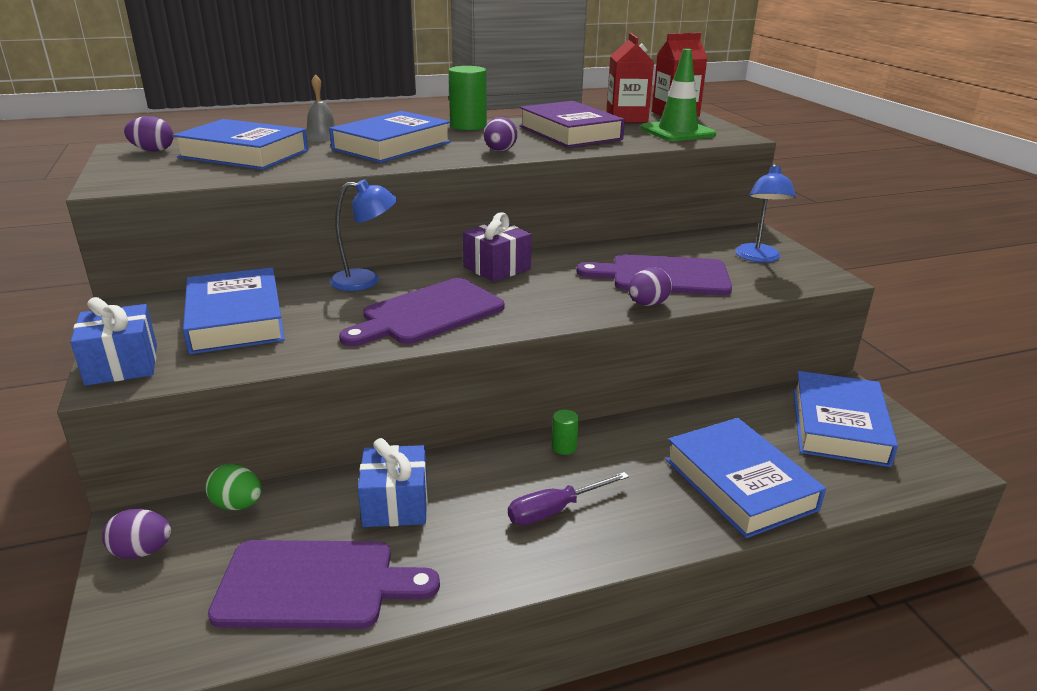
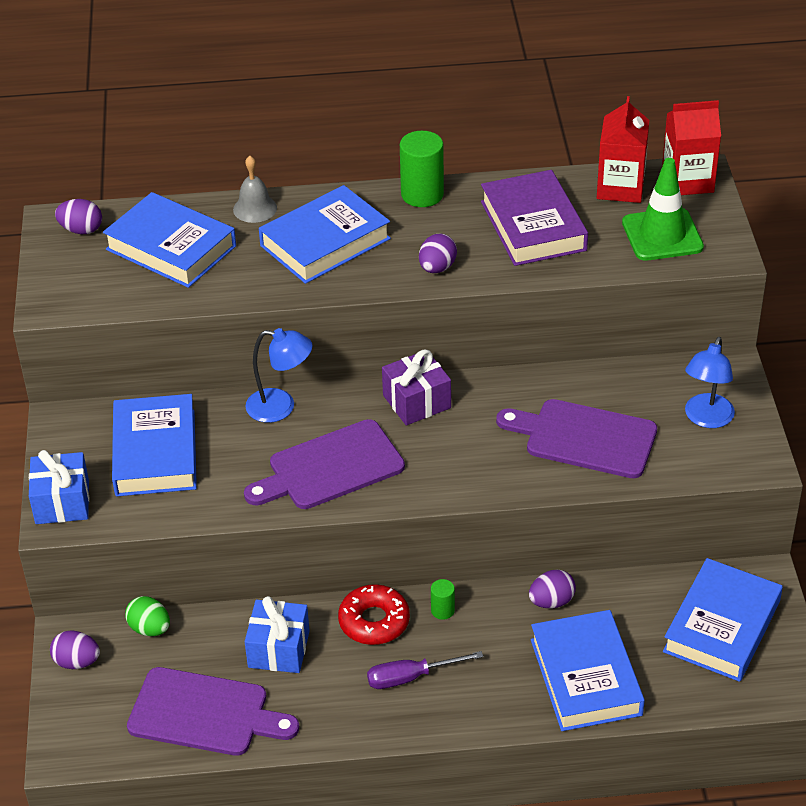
camera: 15 degrees right, 15 degrees up
(495, 465) = (374, 621): none -> red donut
(647, 304) = (546, 482): purple egg -> purple egg (551, 601)

